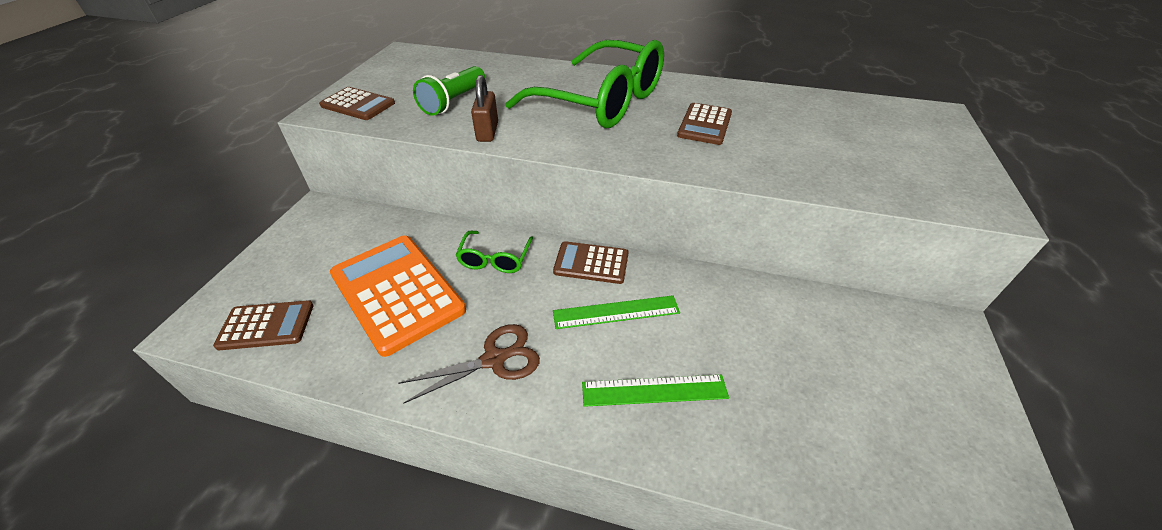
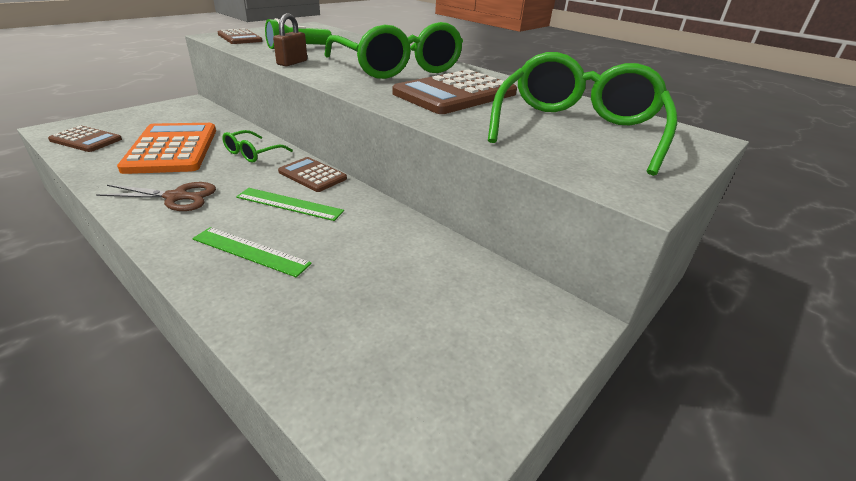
camera: 25 degrees right, 10 degrees down
(704, 124) = (455, 94): brown calculator -> brown calculator, size x1.81
(853, 138) = (577, 129): none -> green glasses

